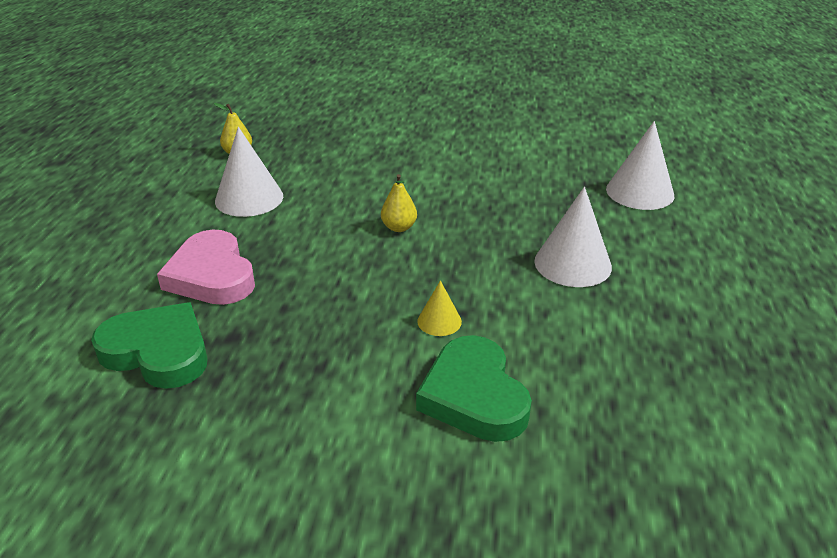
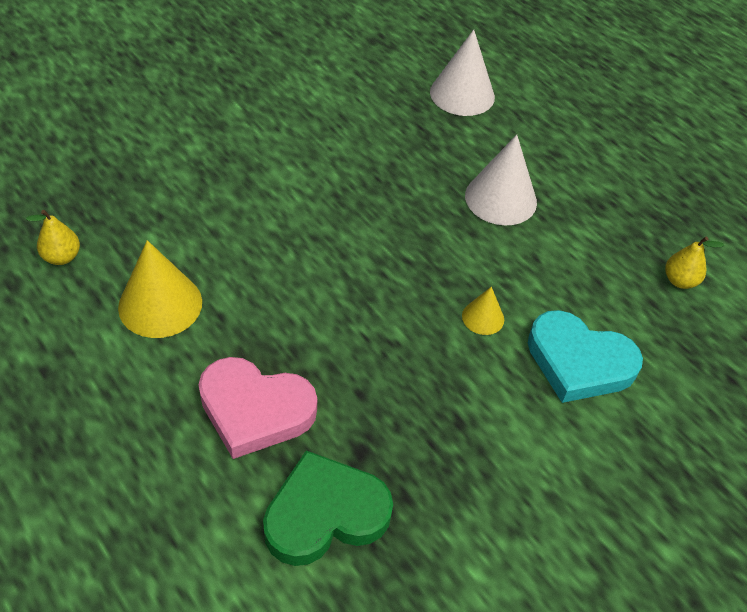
camera: 50 degrees left, 15 degrees up
(249, 198) = (160, 304): white cone -> yellow cone
(399, 227) = (338, 247): yellow pear -> yellow pear (679, 280)
(474, 396) = (579, 362): green heart -> turquoise heart

